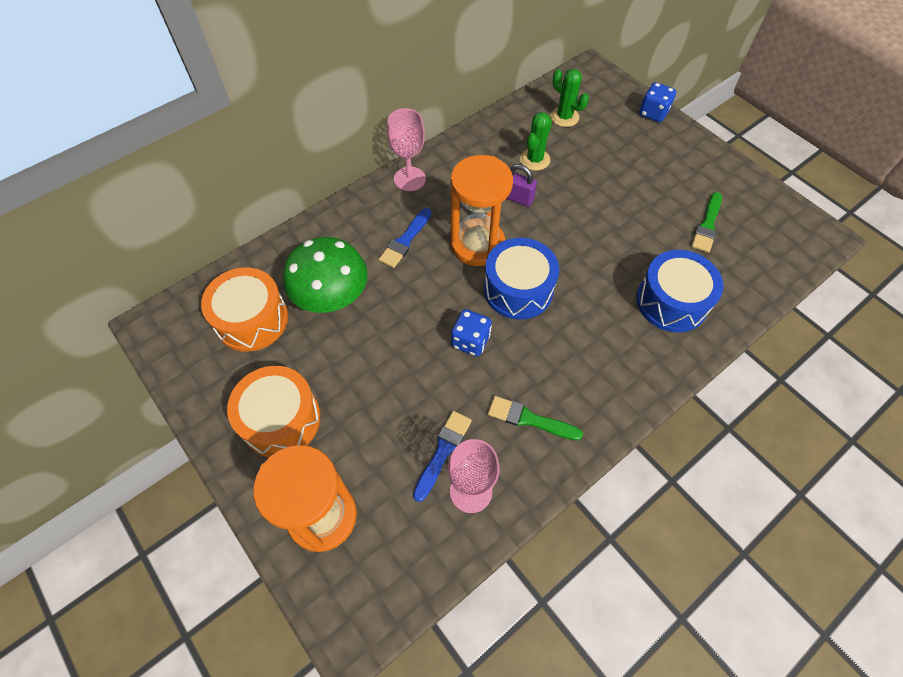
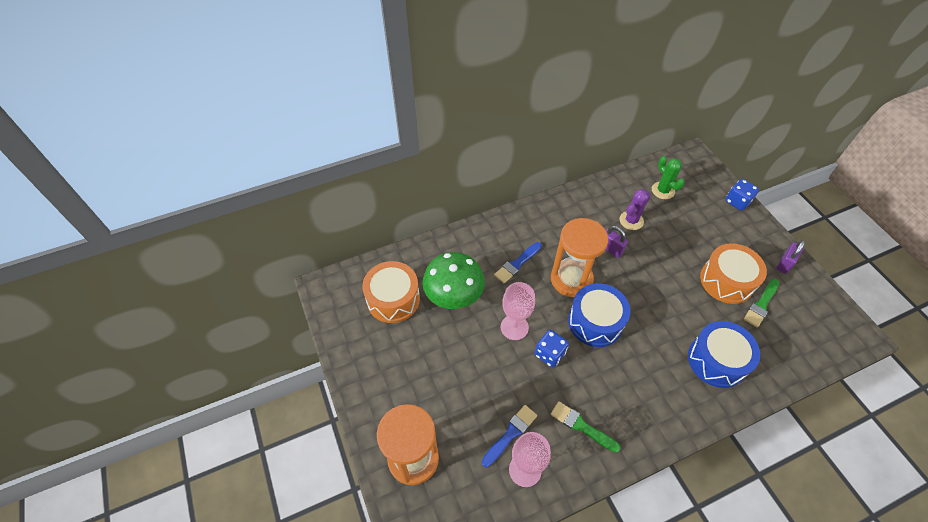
camera: 15 degrees right, 5 degrees down
(281, 419) = (398, 379): orange drum -> orange drum (726, 281)
(409, 179) = (530, 216): pink goblet -> pink goblet (514, 327)
(534, 159) = (631, 220): green cactus -> purple cactus
(722, 173) = (784, 264): none -> purple padlock

